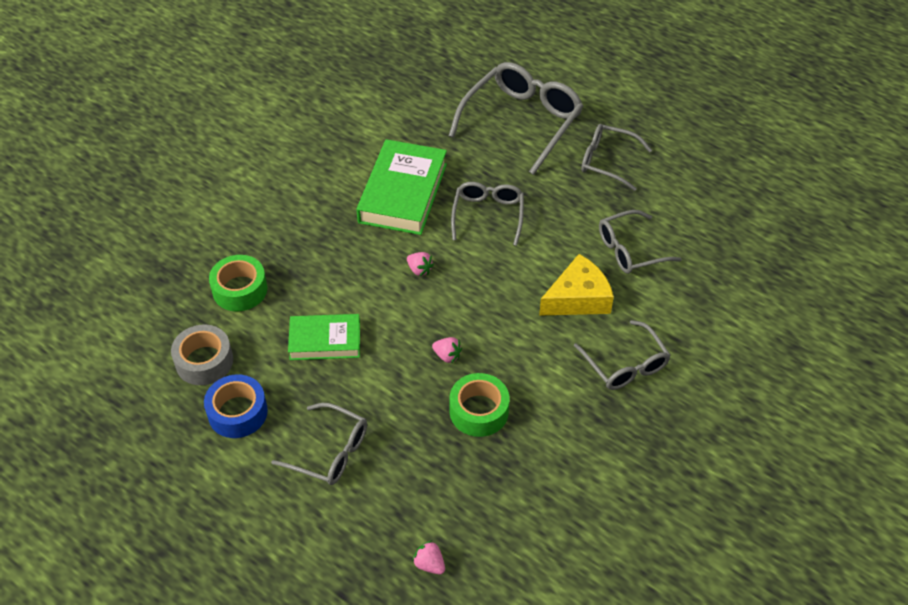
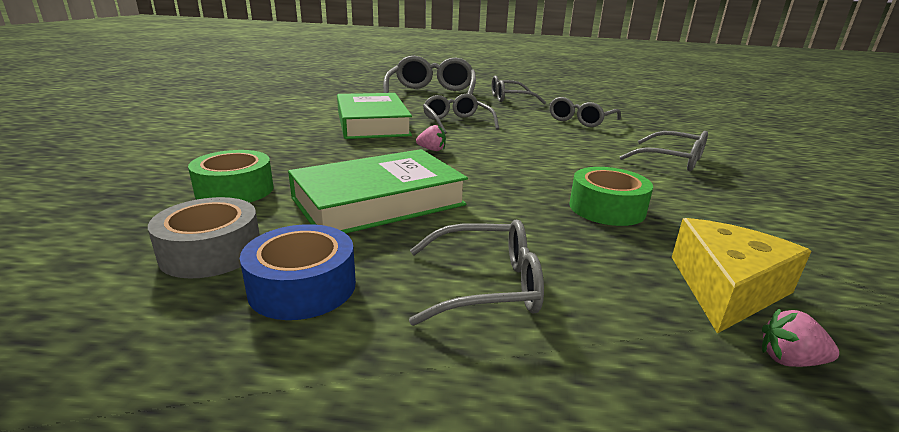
camera: 30 degrees left, 25 degrees down
(325, 340) = (378, 201): green book -> green book, size x1.62
(447, 356) = (523, 184): pink strawberry -> none
(578, 298) = (582, 141): yellow cheese -> yellow cheese (726, 288)

